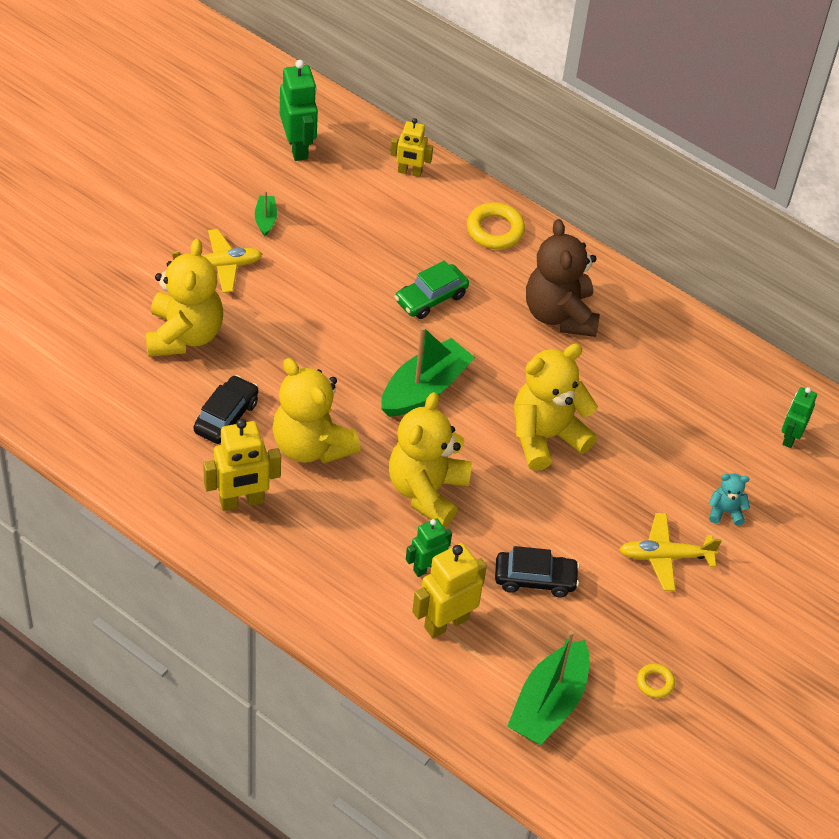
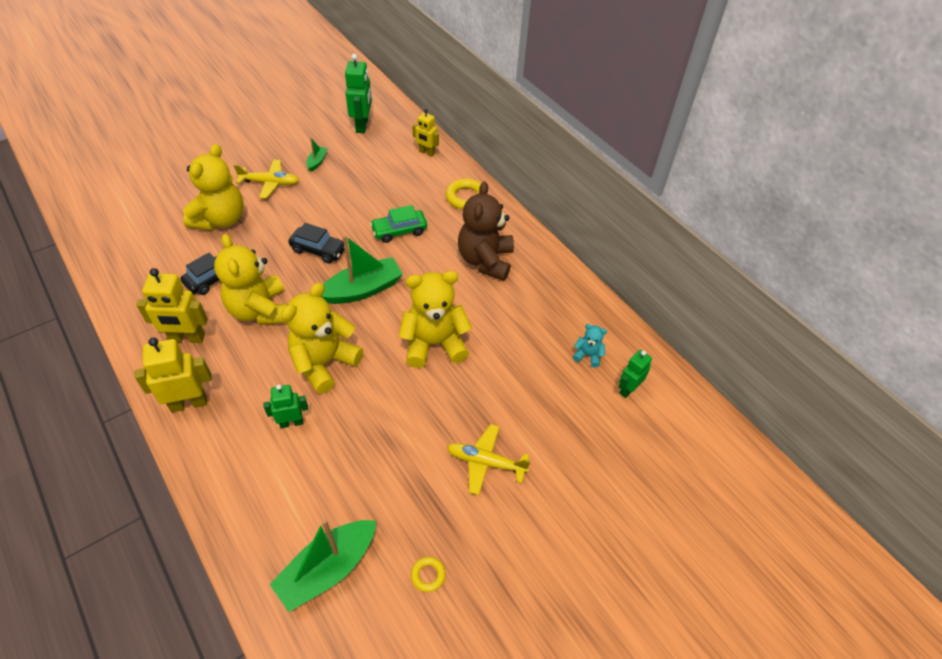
camera: 20 degrees right, 0 degrees up
(446, 622) = (282, 472): yellow robot -> yellow robot (189, 403)
(535, 579) = (371, 454): black car -> black car (319, 250)
(725, 511) = (551, 437): turquoise teddy bear -> turquoise teddy bear (588, 355)

